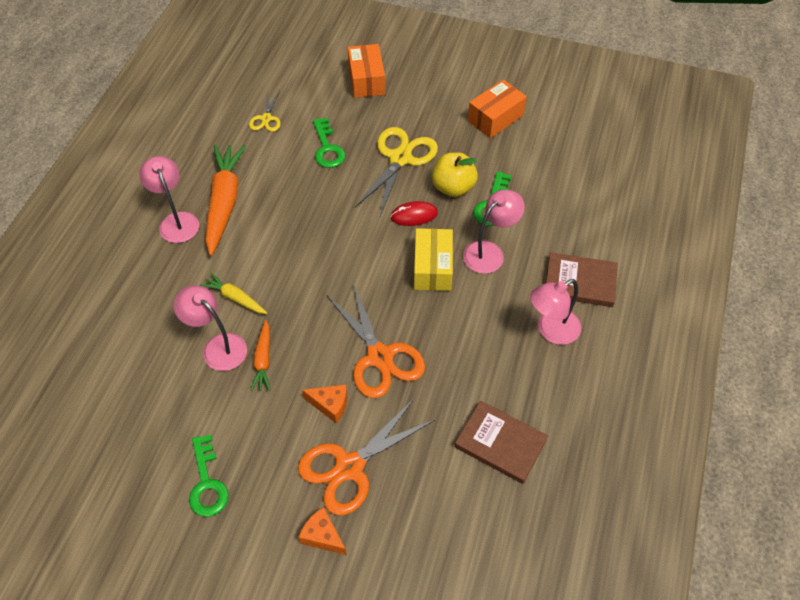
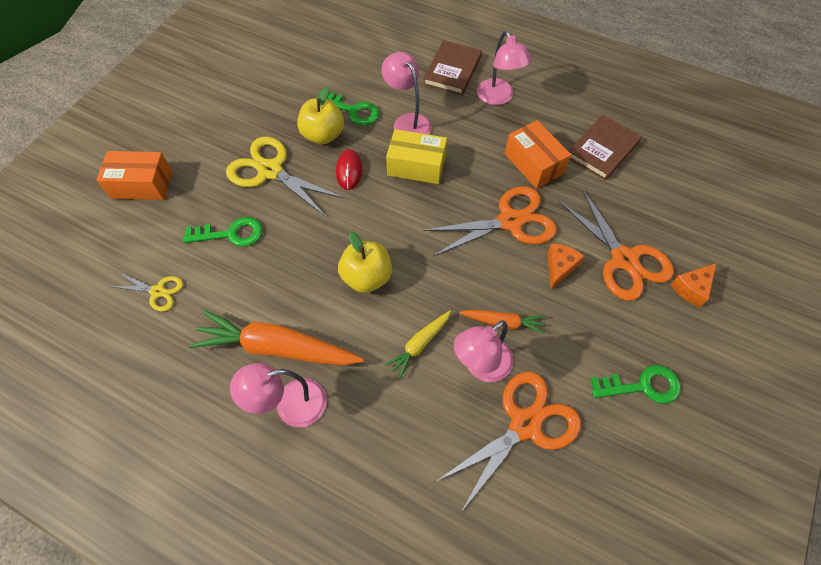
camera: 80 degrees left, 5 degrees up
(166, 385) = (524, 425): none -> orange scissors
(297, 249) = (367, 277): none -> yellow apple
(495, 118) = (245, 89): orange box -> orange box (534, 164)

